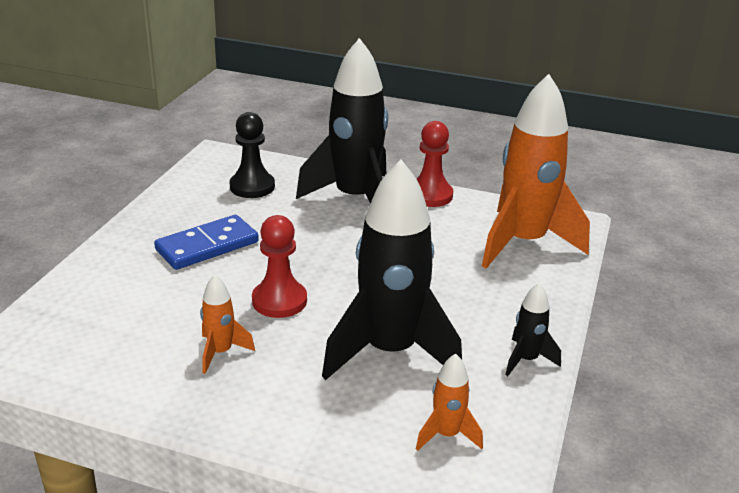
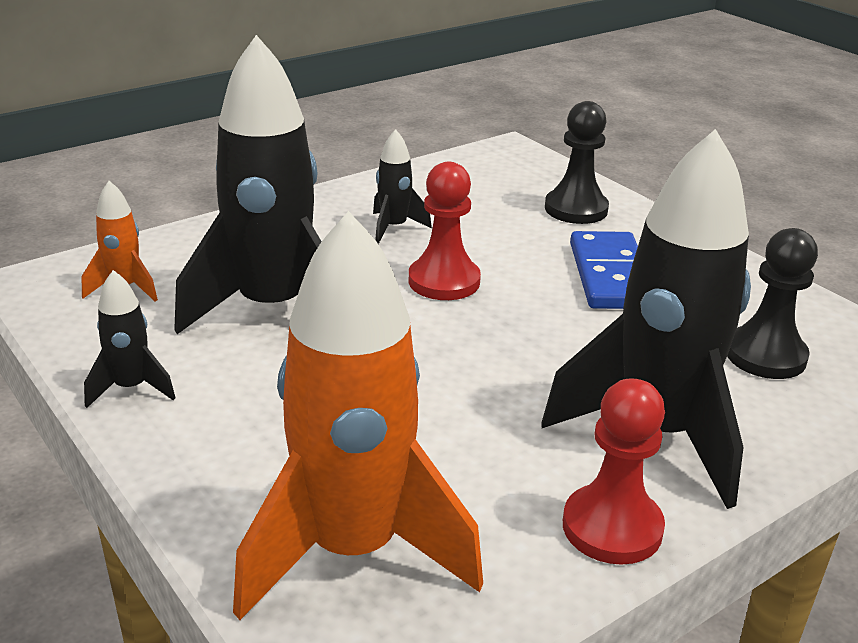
camera: 125 degrees right, 0 degrees up
(110, 284) = (576, 209): none -> black pawn
(220, 352) = (394, 228): orange rocket -> black rocket

